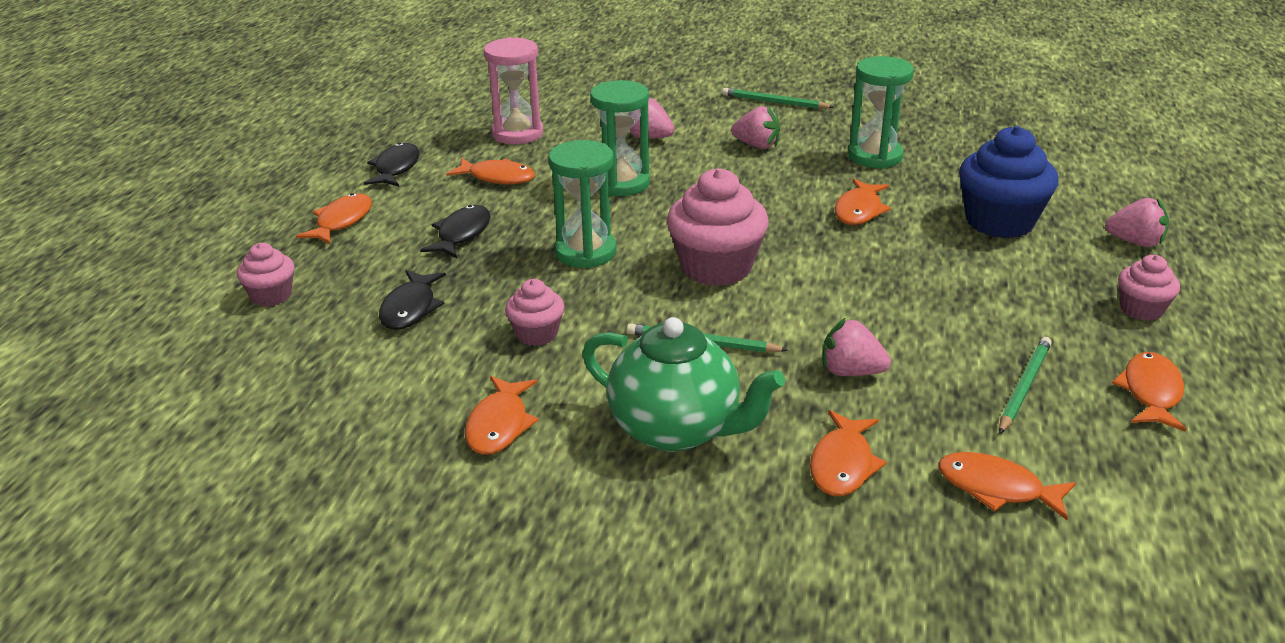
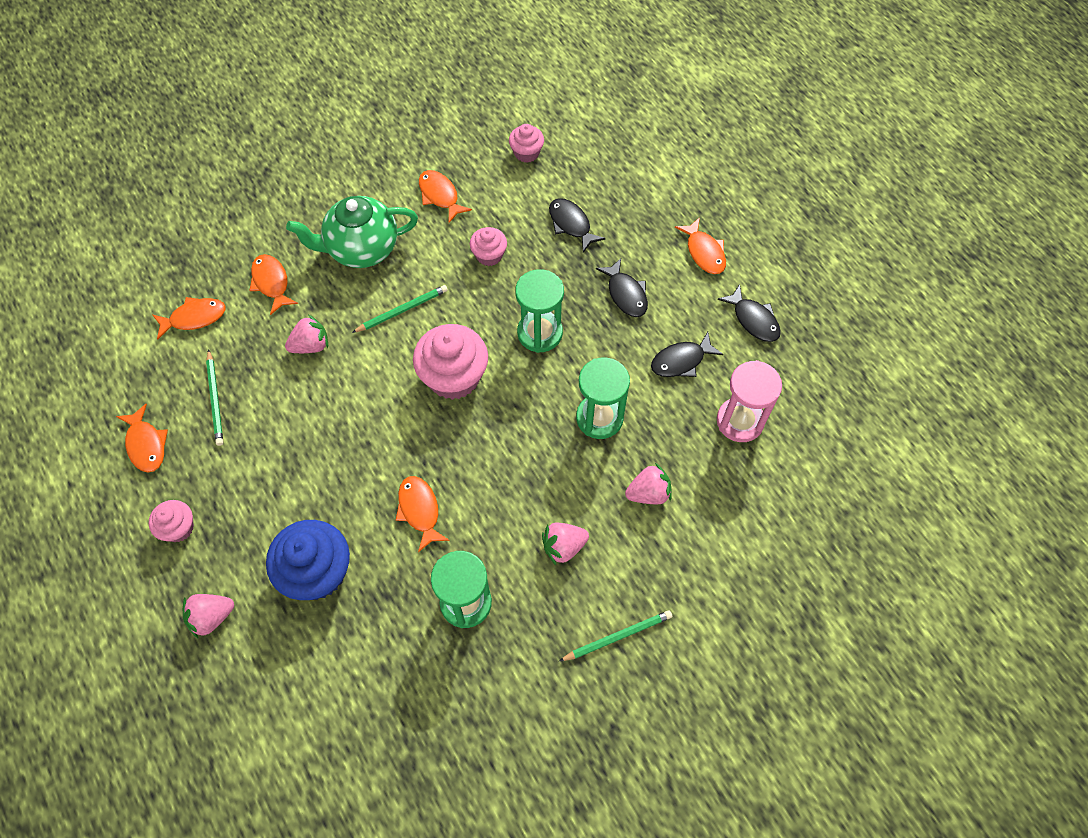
camera: 135 degrees right, 30 degrees up
(271, 295) = (648, 181): pink cupcake -> pink cupcake (526, 153)
(497, 177) = (681, 361): orange fish -> black fish

